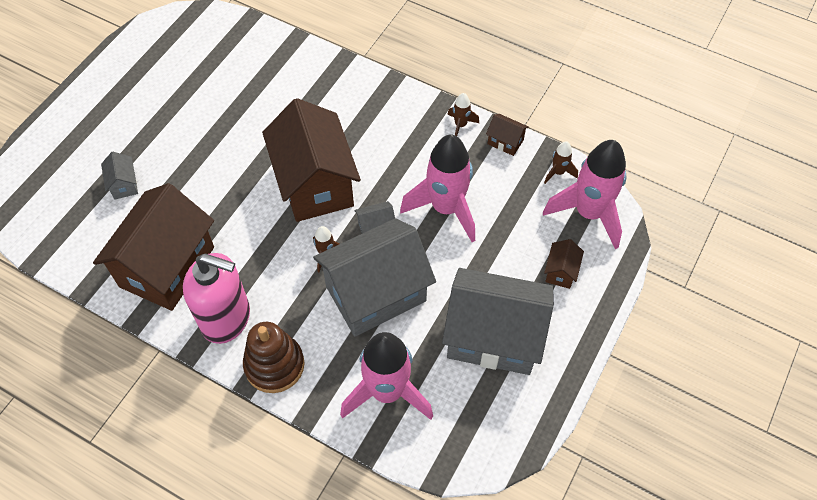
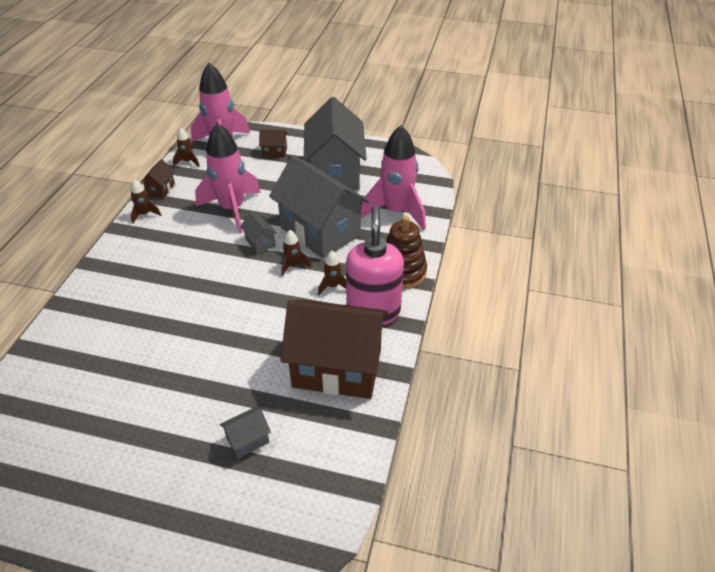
camera: 105 degrees left, 15 degrees down
(279, 287) = (333, 286): none -> brown rocket
(315, 184) = (221, 288): brown house -> none

